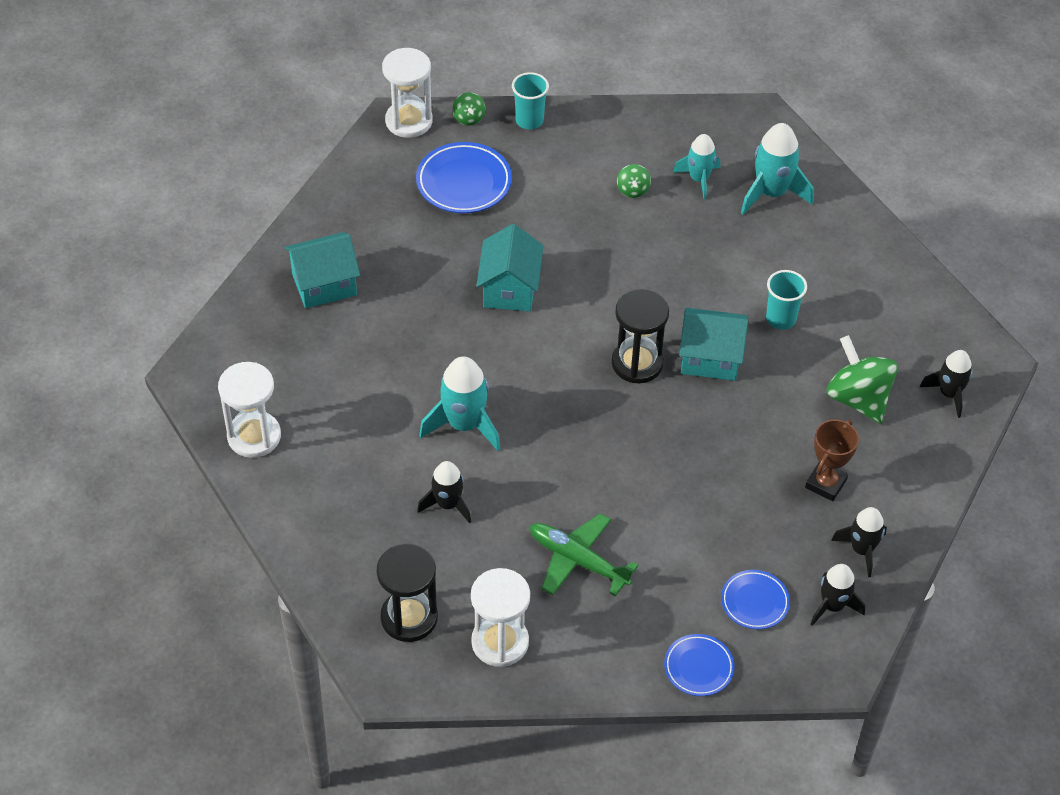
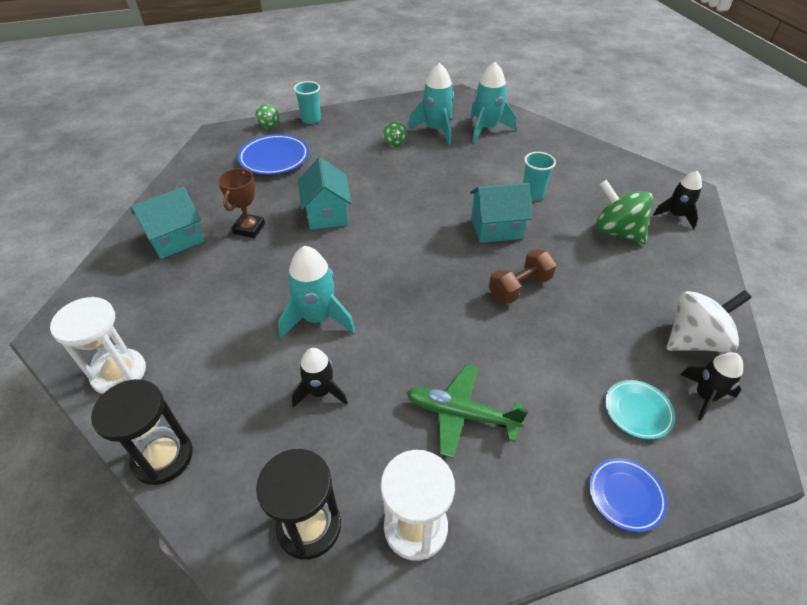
camera: 15 degrees left, 5 degrees down
(409, 121) = (227, 133): white hourglass -> none
(637, 363) = (443, 242): black hourglass -> black hourglass (163, 457)
(699, 179) = (436, 130): turquoise rocket -> turquoise rocket, size x1.53
(701, 442) = (519, 287): none -> brown dumbbell
(754, 602) = (637, 411): blue plate -> turquoise plate
(825, 483) = (632, 295): brown trophy -> brown trophy (249, 228)
(862, 550) = (694, 340): black rocket -> white spinning top

